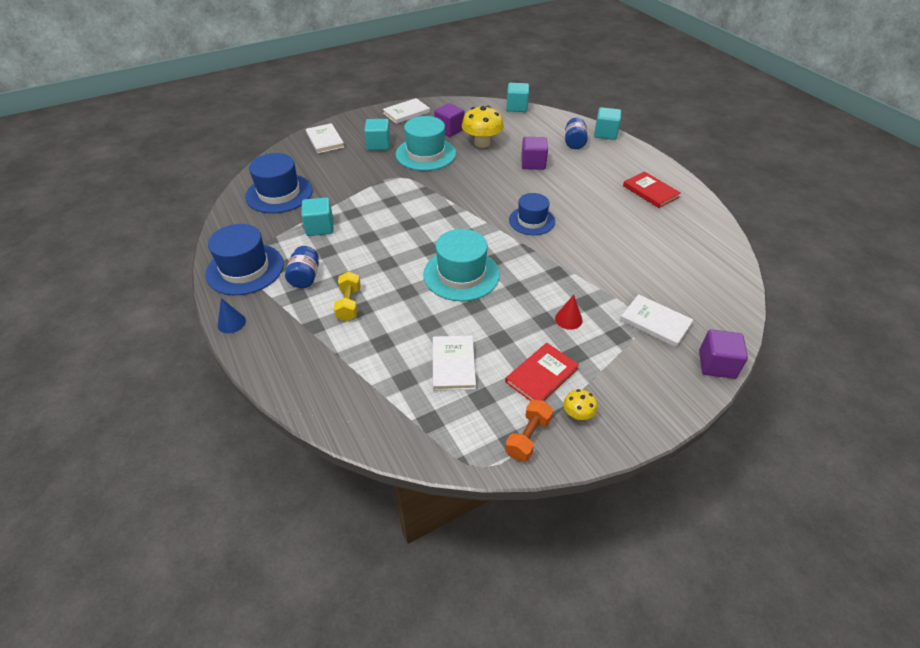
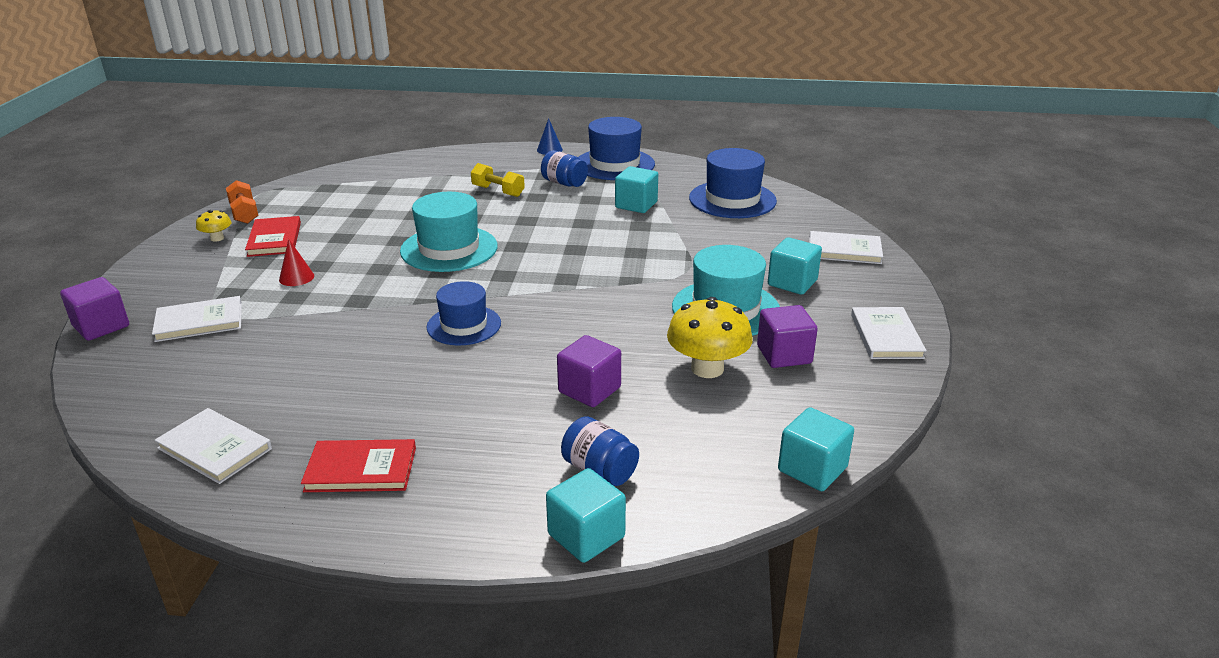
camera: 125 degrees right, 15 degrees down
(453, 364) = (356, 210): white book -> white book (215, 448)

